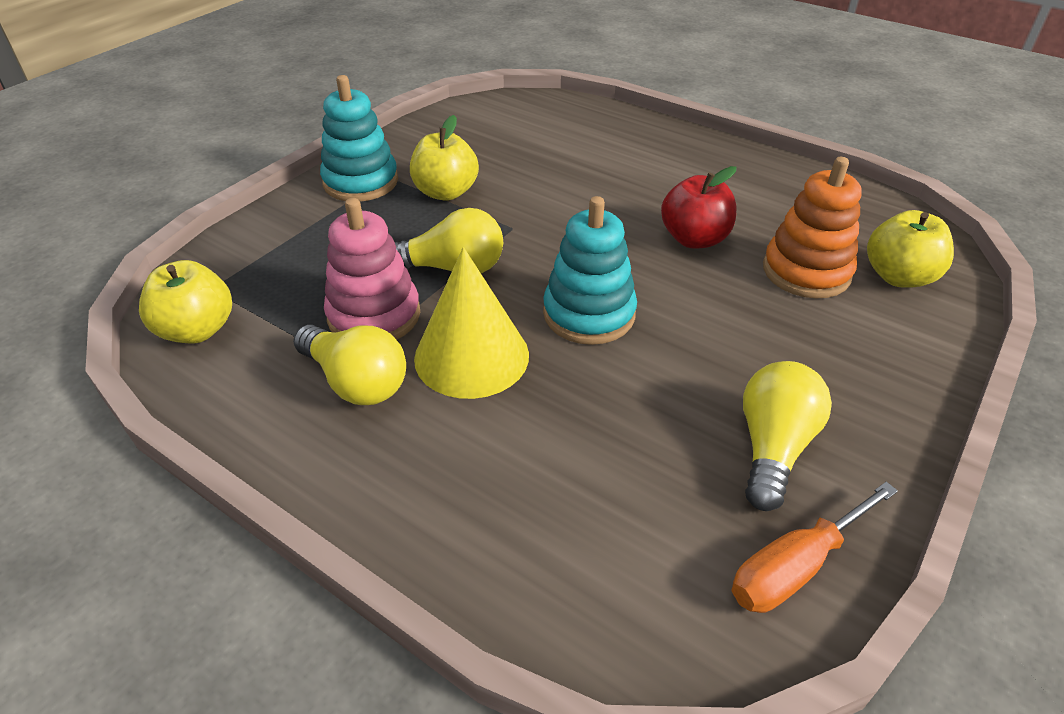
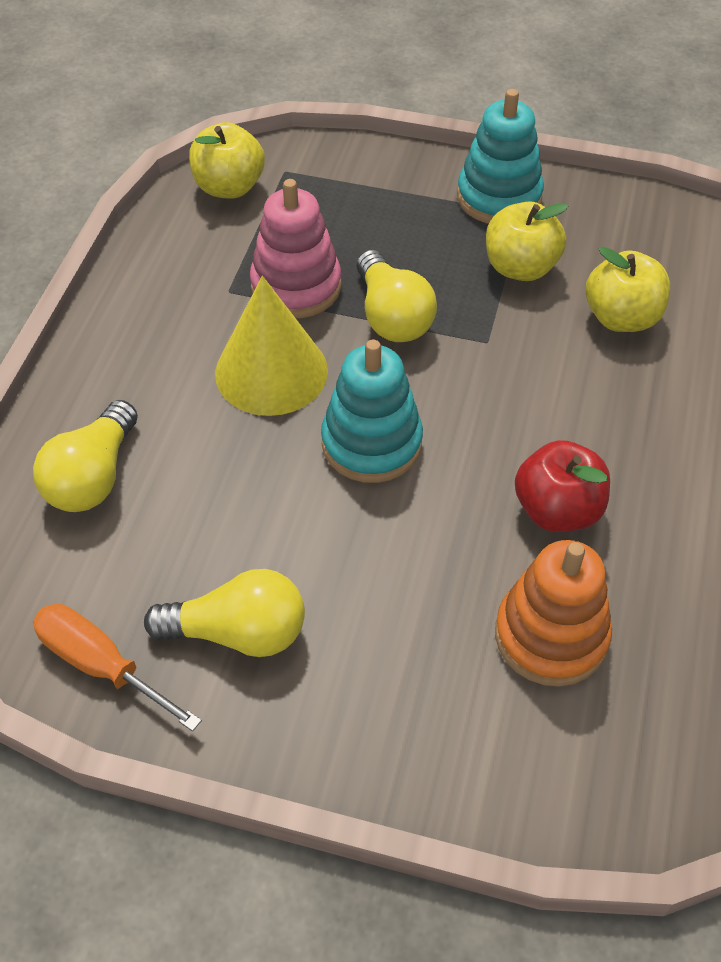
camera: 70 degrees right, 10 degrees up
(356, 382) = (208, 307): yellow light bulb -> yellow light bulb (93, 476)
(898, 276) = (594, 743): yellow apple -> yellow apple (621, 317)

